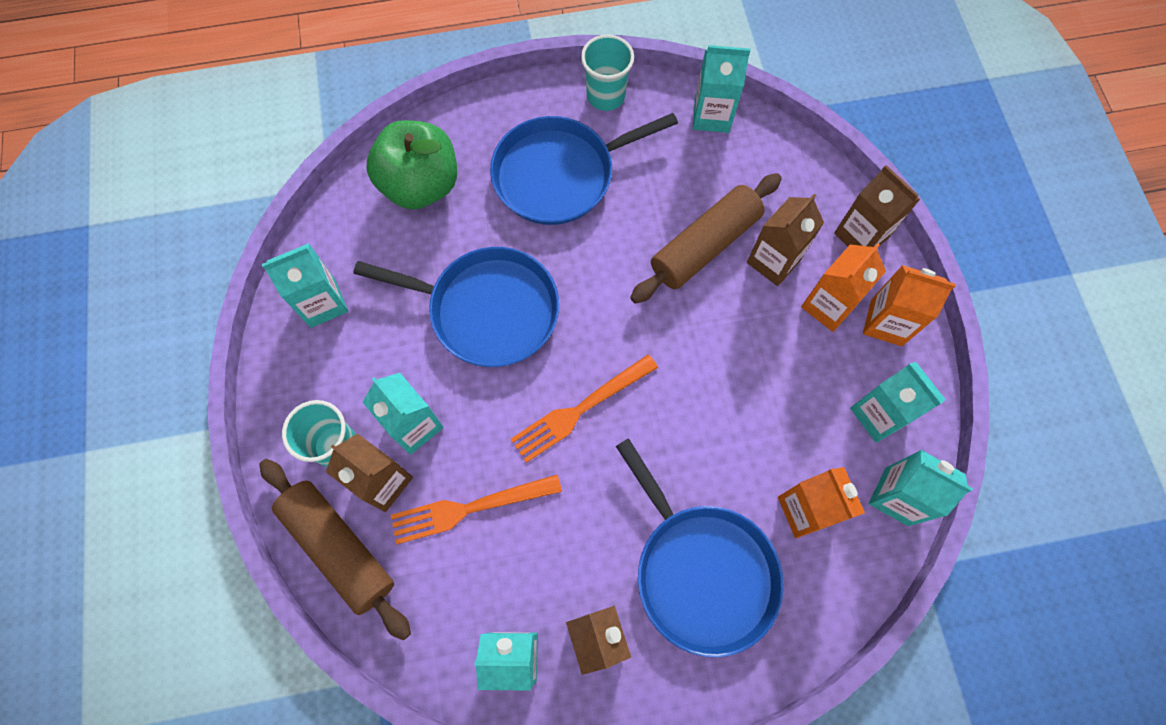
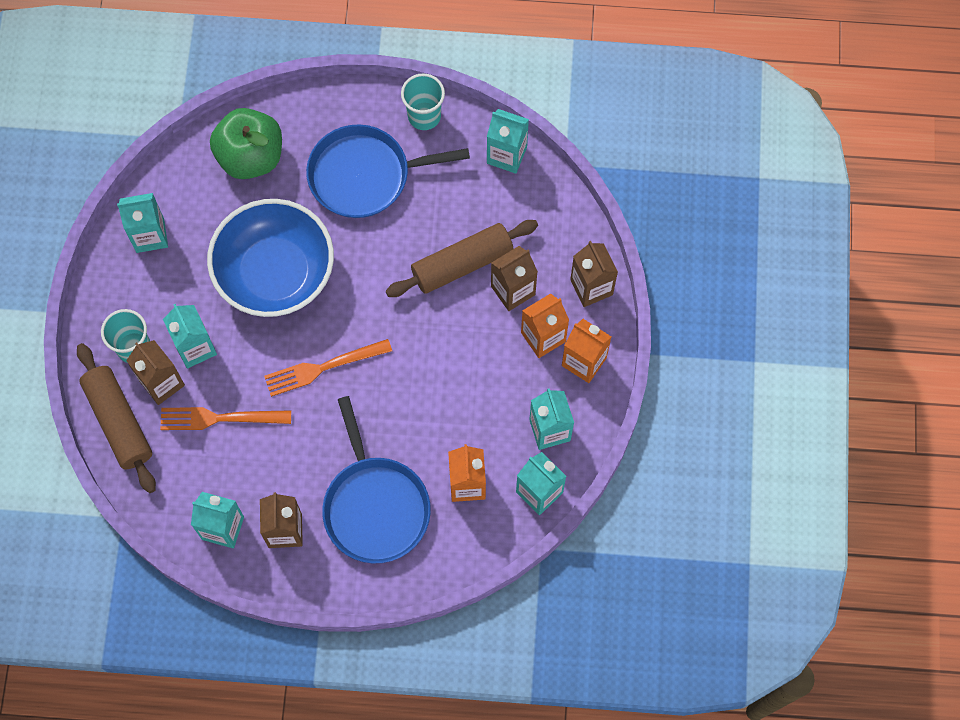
camera: 15 degrees right, 0 degrees up
(487, 310) = (275, 273): blue pan -> blue bowl

